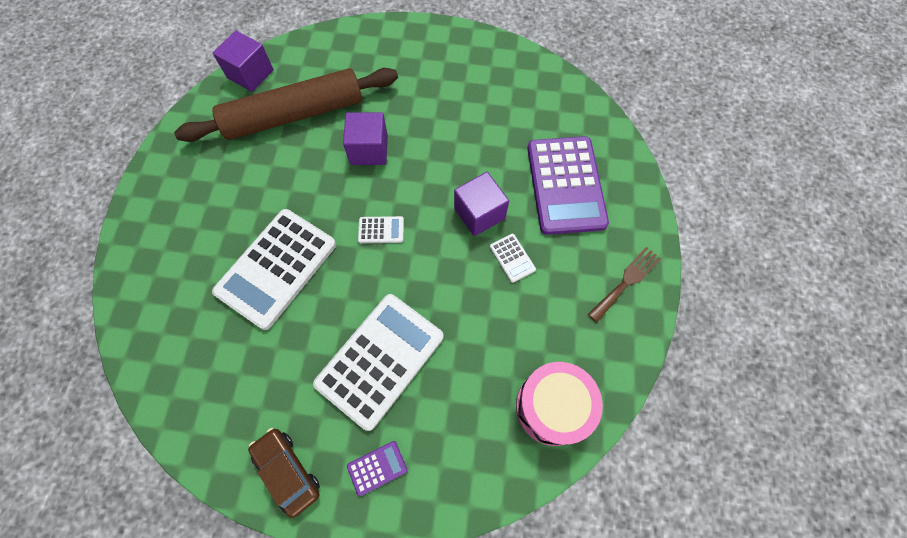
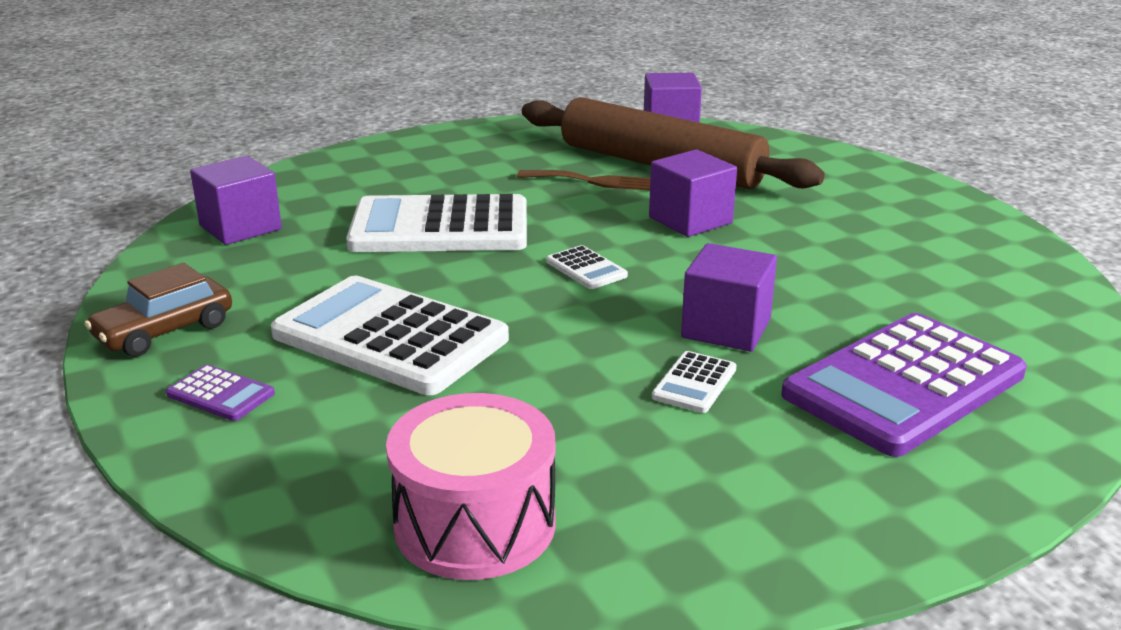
camera: 55 degrees right, 40 degrees down
(182, 374) = (240, 227): none -> purple cube
(287, 471) = (165, 331): brown car -> brown car turned 150 degrees counterclockwise
(380, 360) = (390, 337): white calculator -> white calculator turned 150 degrees counterclockwise
(626, 281) = (827, 521): brown fork -> brown fork (593, 181)

